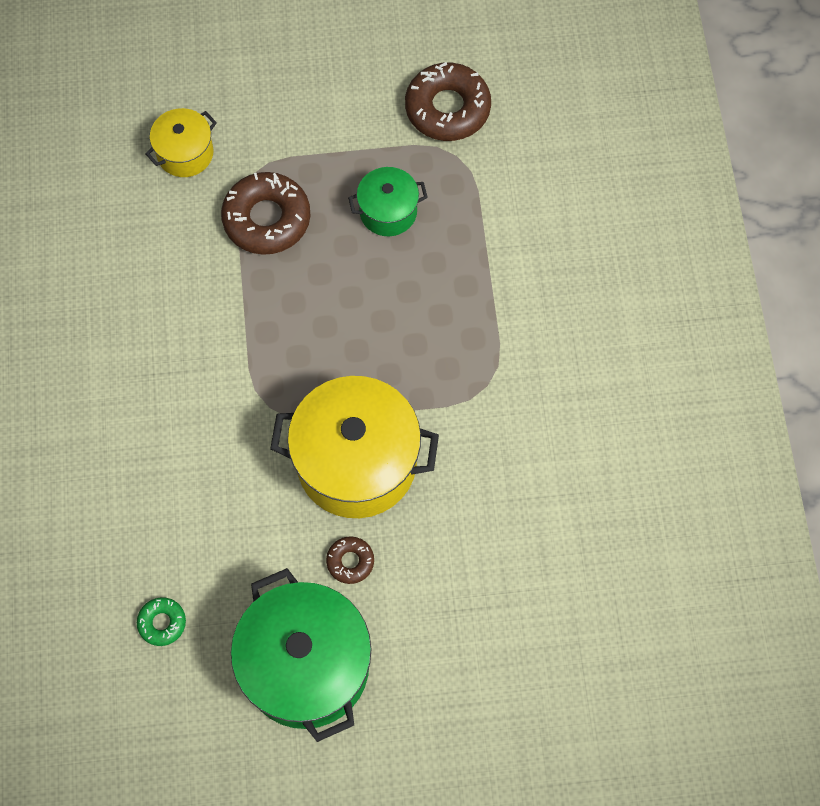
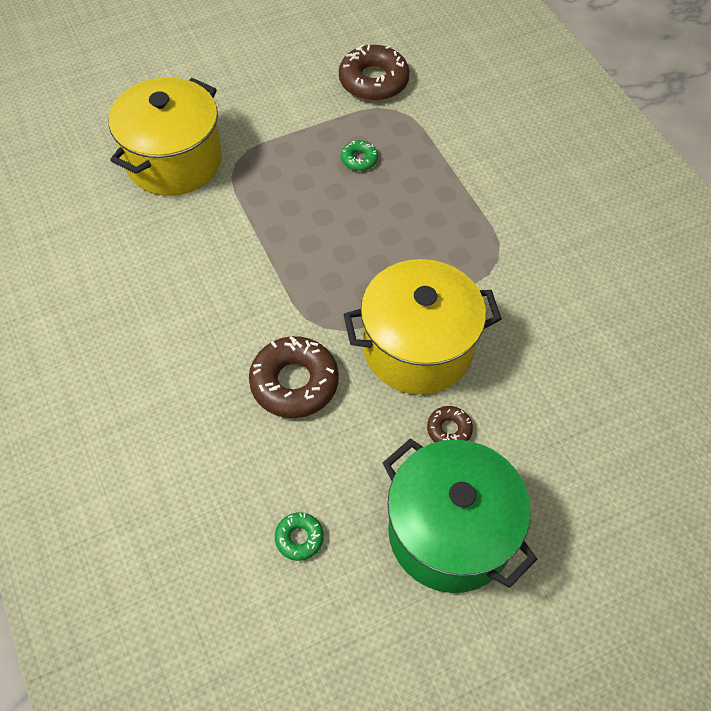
camera: 20 degrees left, 10 degrees down
(185, 153) = (174, 161): yellow pot -> yellow pot, size x1.95
(267, 219) = (262, 189): brown donut -> brown donut (294, 383)
(388, 211) = (359, 159): green pot -> green donut

